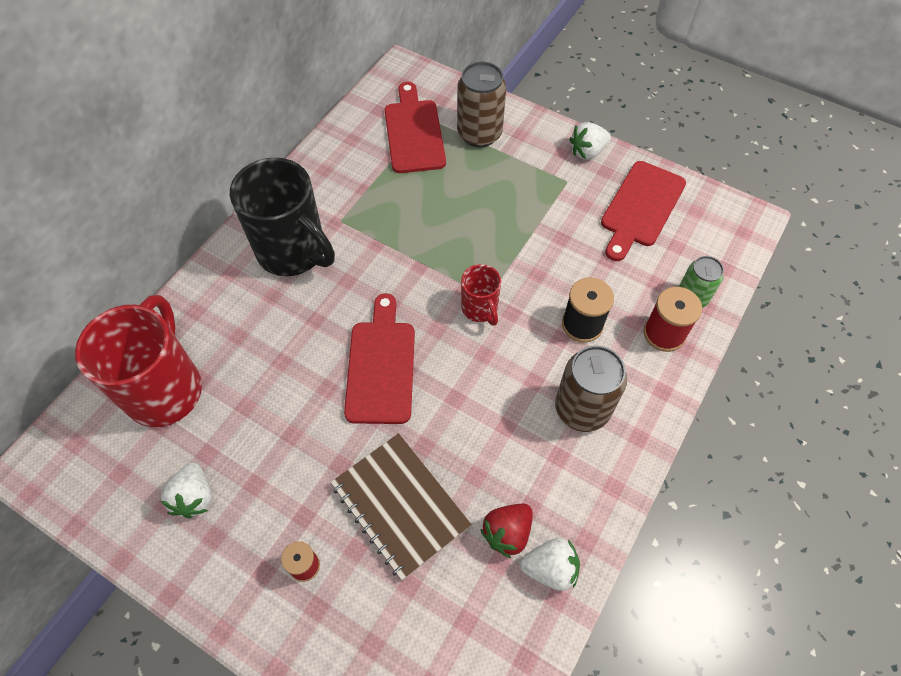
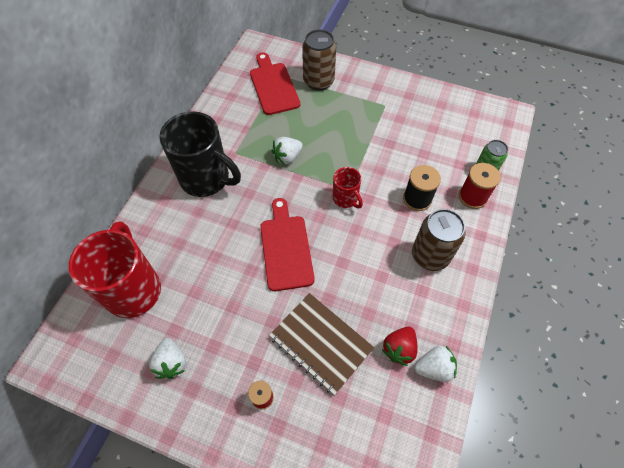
camera: 10 degrees left, 0 degrees up
(587, 152) = (394, 84): white strawberry -> white strawberry (287, 157)
(641, 207) = (438, 116): red cutting board -> none

